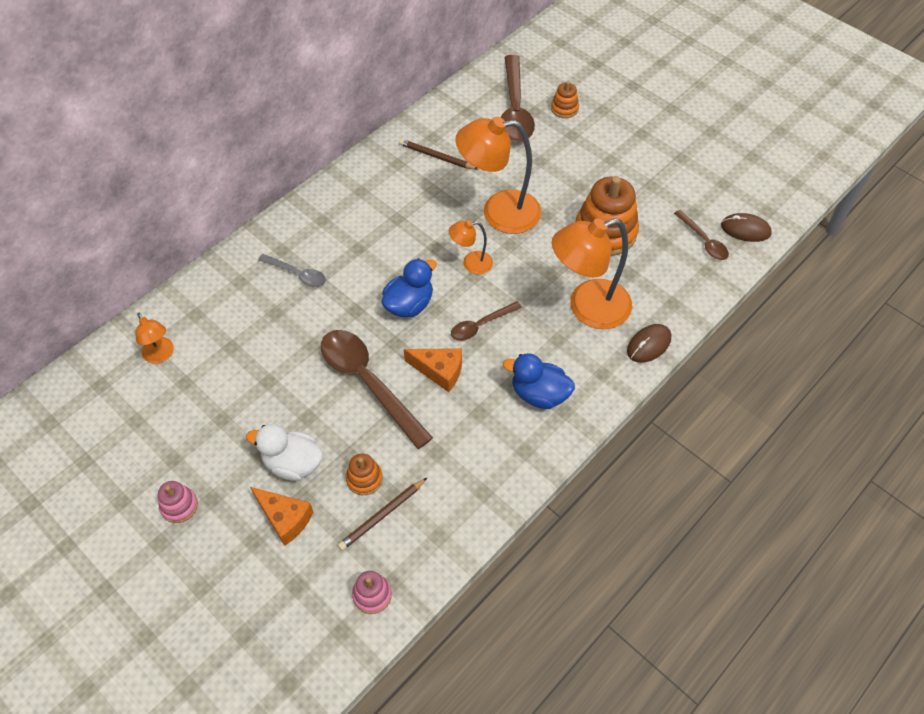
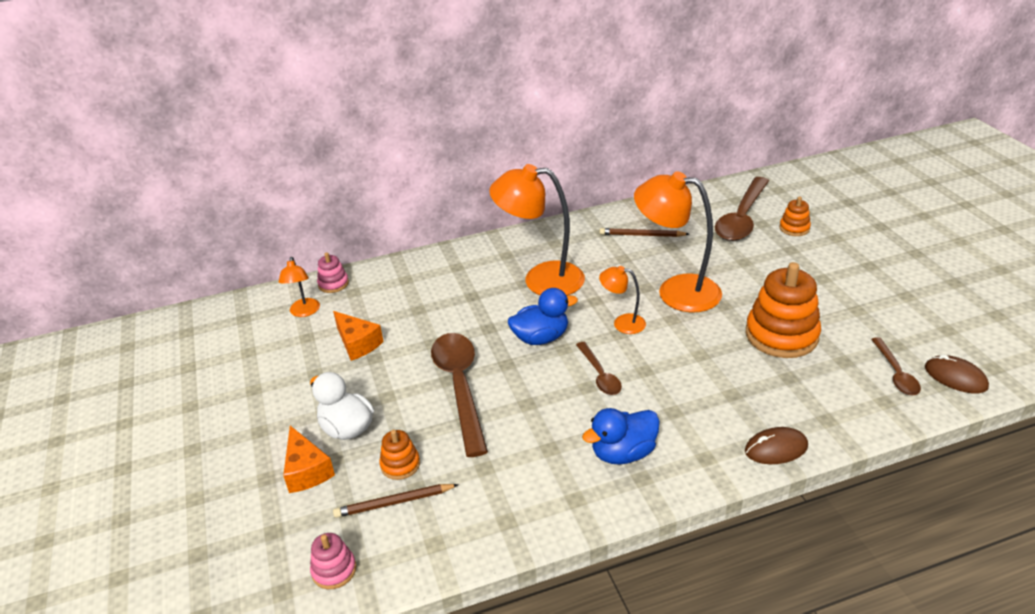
camera: 30 degrees right, 20 degrees down
(179, 506) = (230, 426): pink stacking toy -> pink stacking toy (333, 284)
(297, 274) = (457, 287): grey spoon -> none
(436, 157) = (641, 235): brown pencil -> brown pencil turned 45 degrees counterclockwise
(439, 371) = (533, 400): orange cheese -> orange cheese (357, 343)
(481, 325) = (599, 375): brown spoon -> brown spoon turned 105 degrees counterclockwise
(539, 394) = (623, 453): blue duck -> blue duck turned 75 degrees counterclockwise
(587, 308) = (723, 394): orange lamp -> orange lamp (541, 279)

